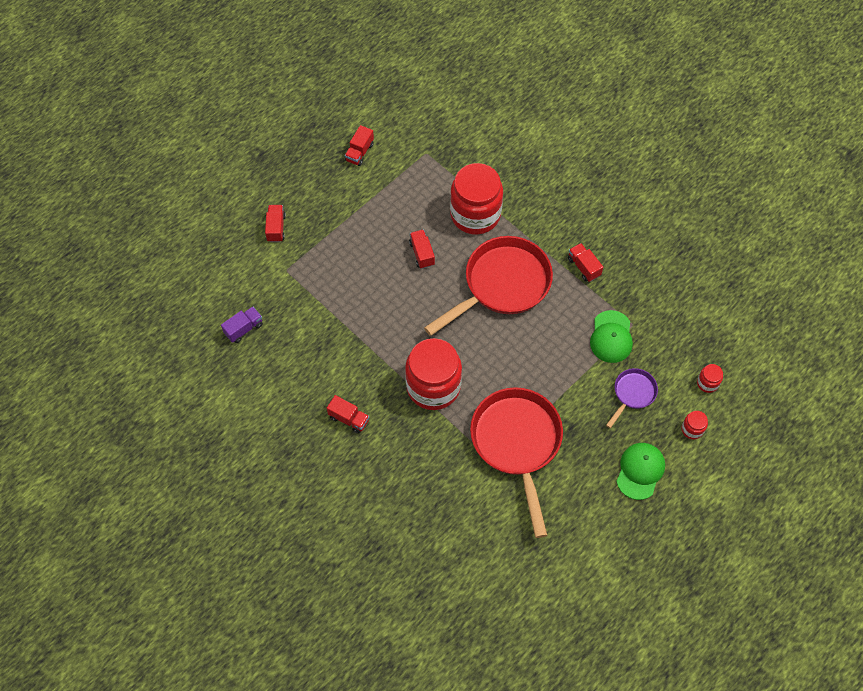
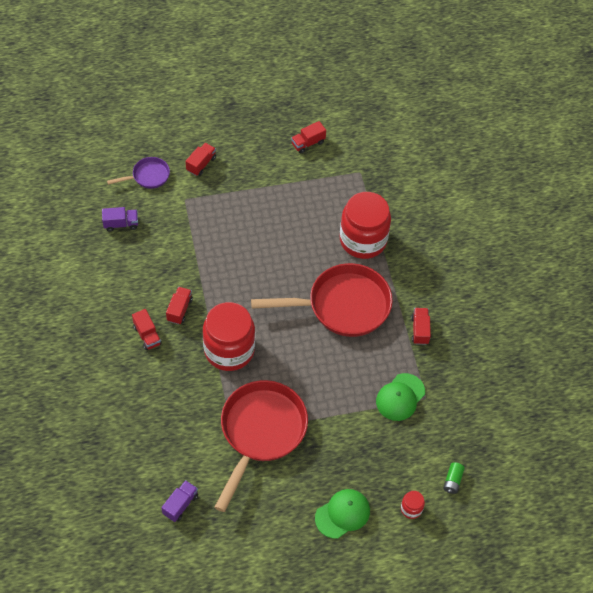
camera: 30 degrees right, 5 degrees down
(422, 253) = (297, 246): red truck -> red truck (179, 310)
(497, 554) = (180, 504): none -> purple truck
(632, 394) = (383, 451): purple pan -> purple pan (148, 176)
(707, 383) = (452, 481): red jar -> green battery

